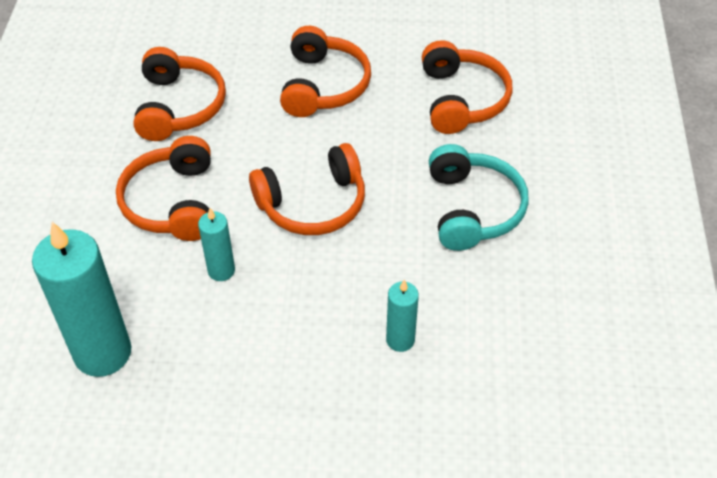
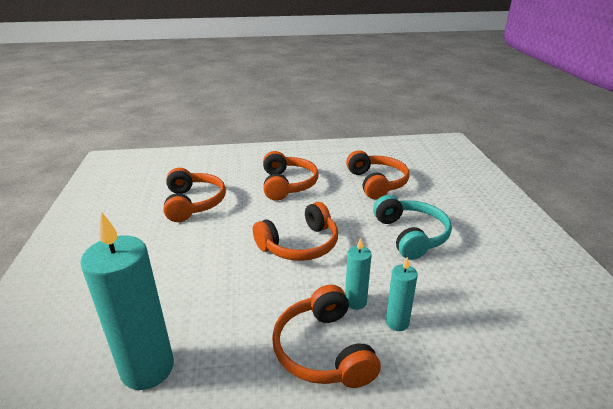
camera: 10 degrees left, 20 degrees down
(173, 202) = (196, 255): orange headphones -> orange headphones (323, 350)
(221, 270) = (241, 293): turquoise candle -> turquoise candle (355, 302)

